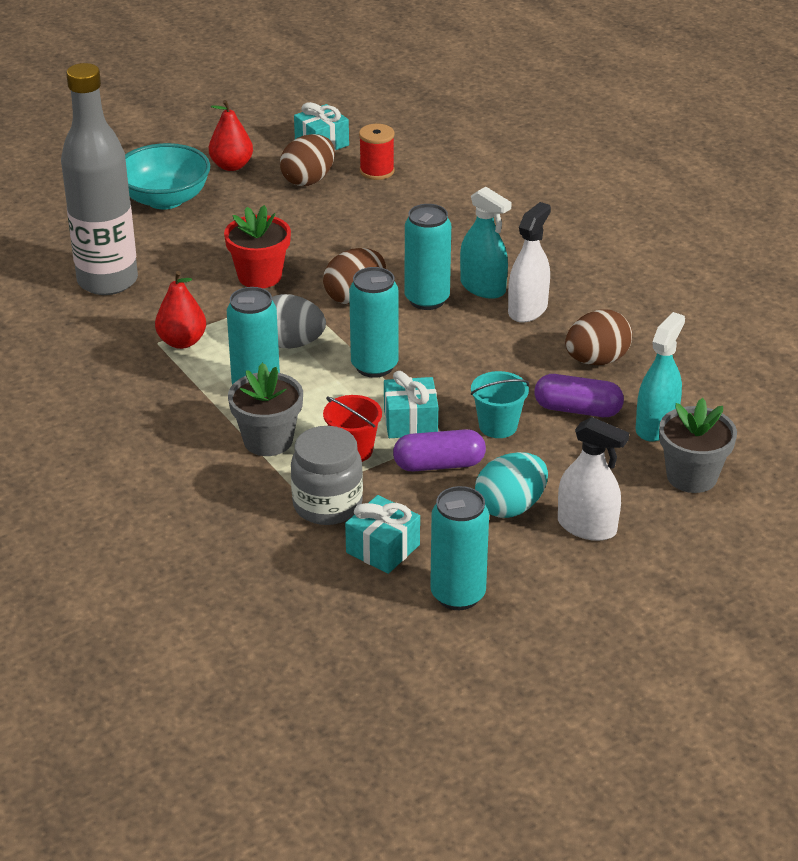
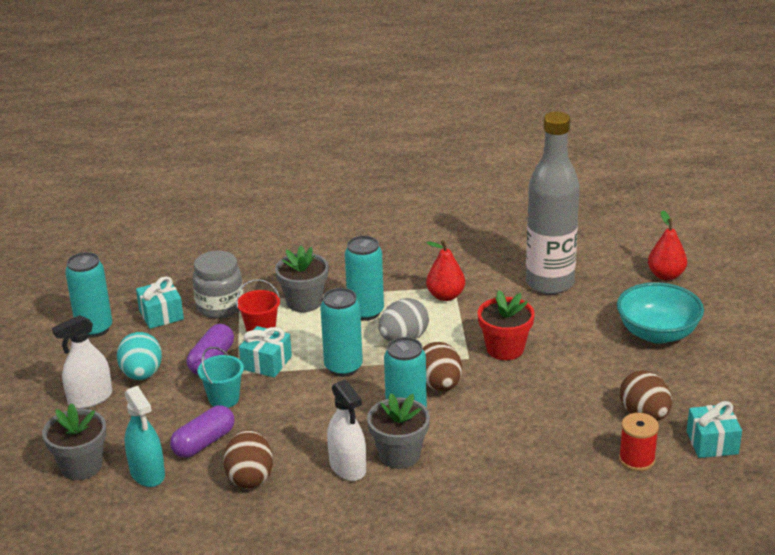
camera: 120 degrees right, 5 degrees down
(231, 166) = (696, 380): red pear -> red pear (666, 275)
(483, 287) = (399, 455): turquoise spray bottle -> grey flower pot

